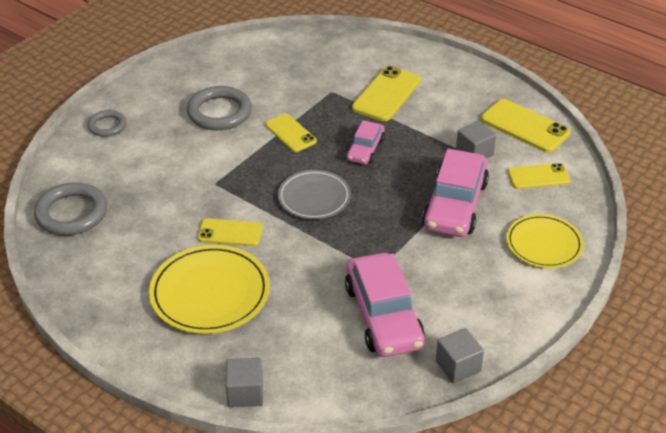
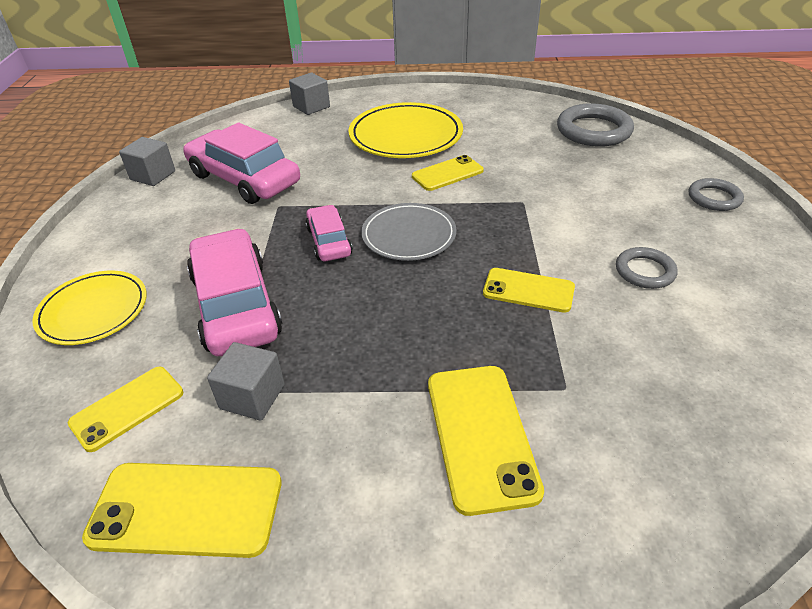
camera: 145 degrees right, 0 degrees up
(219, 112) = (645, 271): grey ring -> grey ring, size x0.59
(365, 149) = (413, 319): pink car -> pink car (329, 241)

